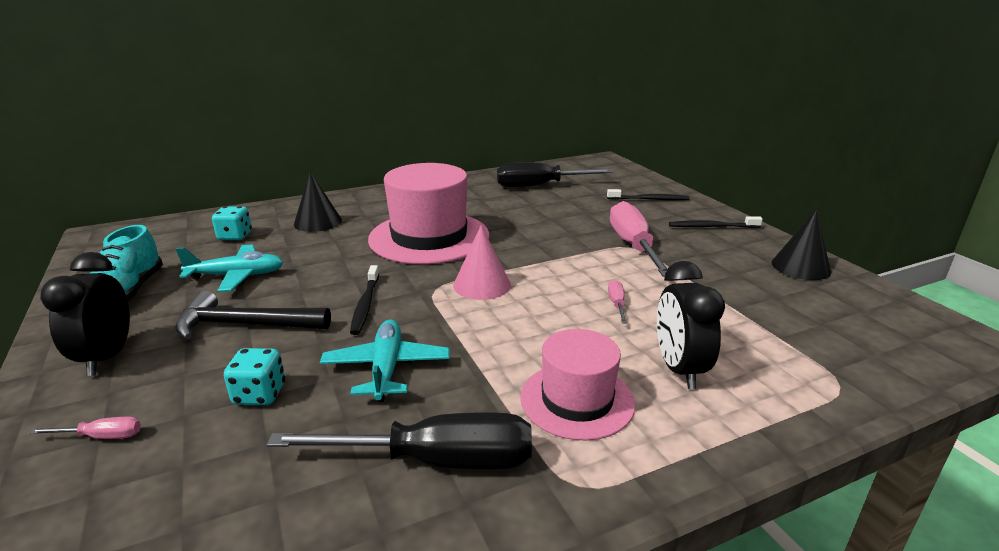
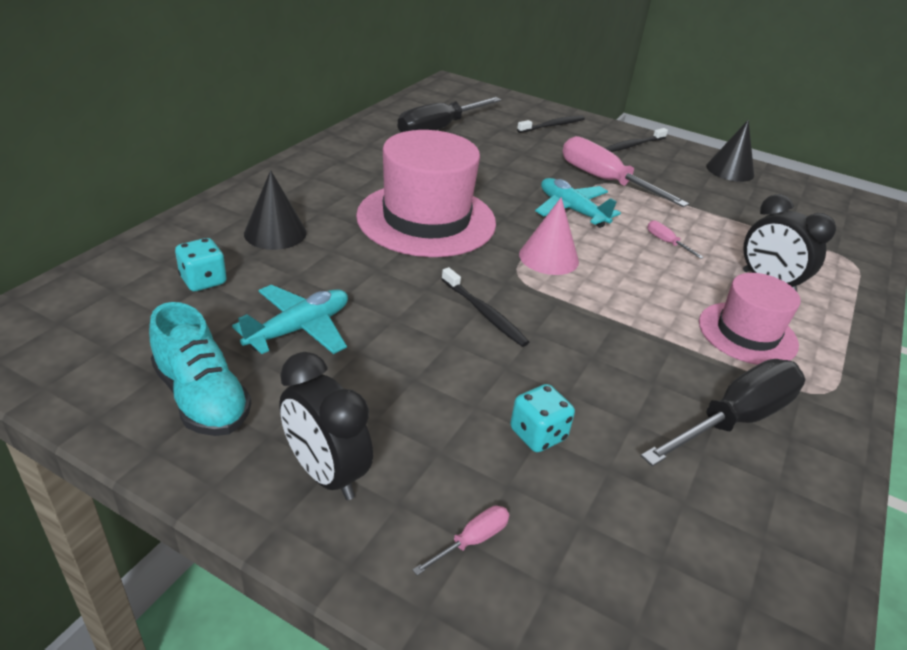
camera: 40 degrees left, 10 degrees up
(245, 325) = (409, 378): black hammer -> none
(386, 368) = (596, 365): turquoise plane -> turquoise plane (572, 210)

